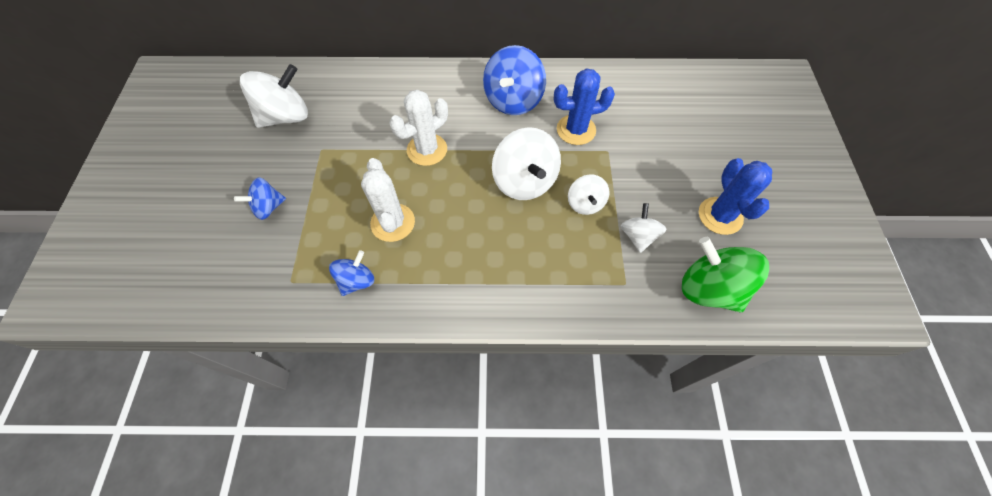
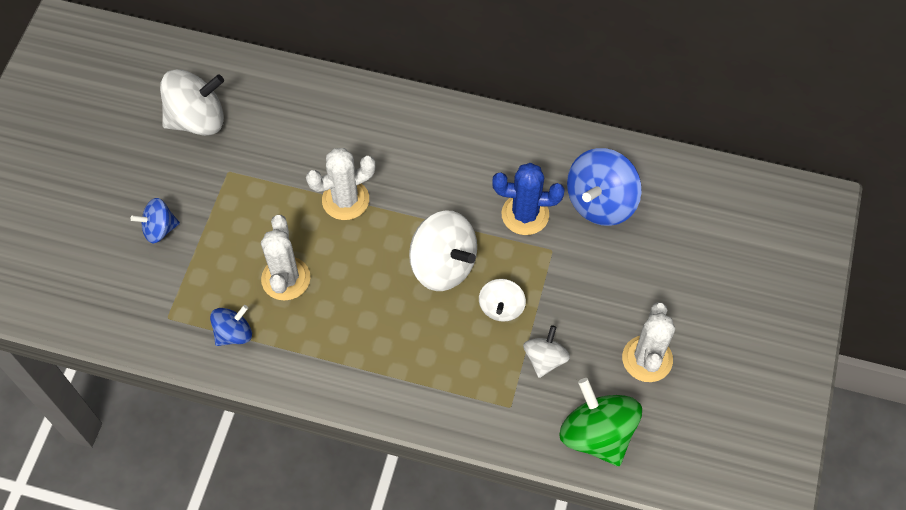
camera: 15 degrees right, 0 degrees up
(513, 100) = (464, 158): blue spinning top -> blue spinning top (600, 202)
(524, 181) = (443, 265): white spinning top -> white spinning top turned 45 degrees counterclockwise
(720, 216) = (647, 359): blue cactus -> white cactus

